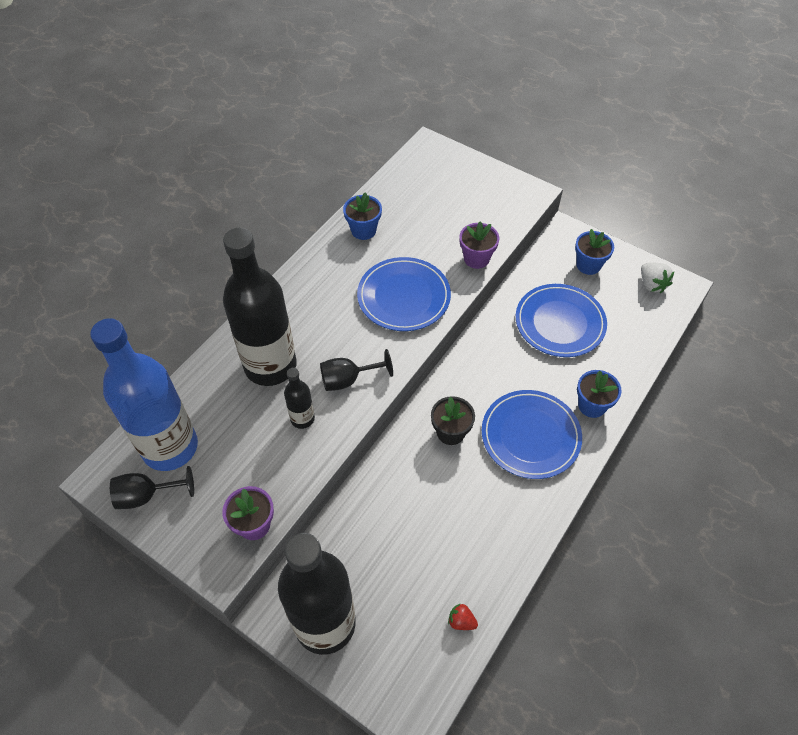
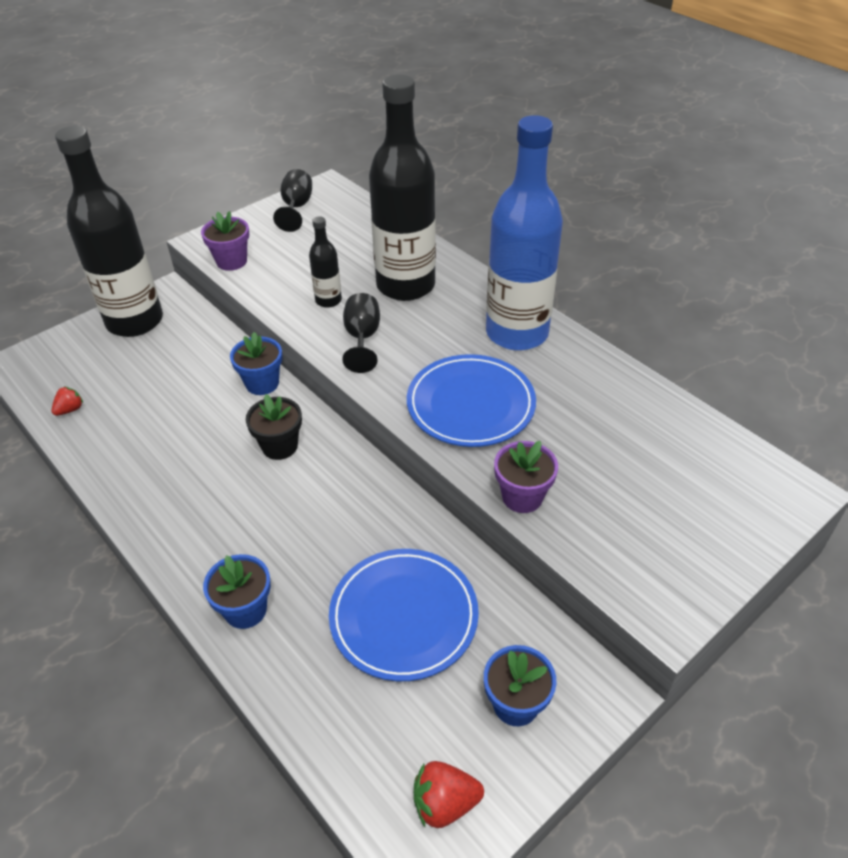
camera: 105 degrees right, 10 degrees down
(170, 447) = (338, 221): blue bottle -> blue bottle (517, 333)
(363, 230) = (602, 385): blue flower pot -> blue flower pot (262, 383)
(530, 436) = (235, 523): blue plate -> none
(651, 284) = (444, 803): white strawberry -> red strawberry

